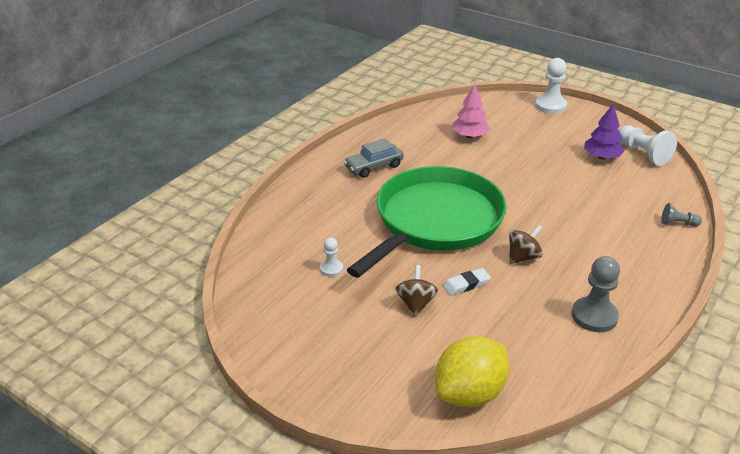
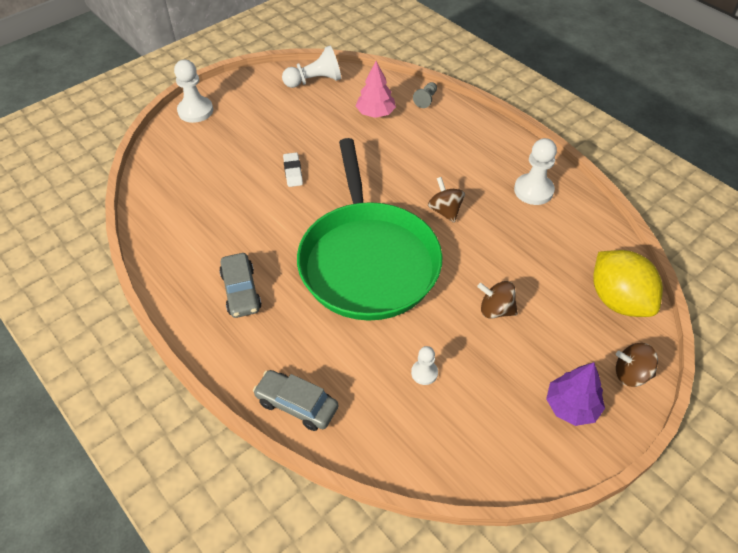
camera: 75 degrees left, 15 degrees up
(283, 211) = (297, 405): none -> grey car
(376, 406) = (631, 374): none -> brown spinning top
(435, 221) = (368, 261): green pan -> green pan turned 150 degrees counterclockwise
(466, 284) = (475, 263): white eraser -> white eraser (293, 172)
(469, 136) = (219, 190): pink tree -> pink tree (375, 113)
(594, 316) = (533, 190): grey pawn -> white pawn
(601, 157) = (307, 108): purple tree -> purple tree (571, 406)

